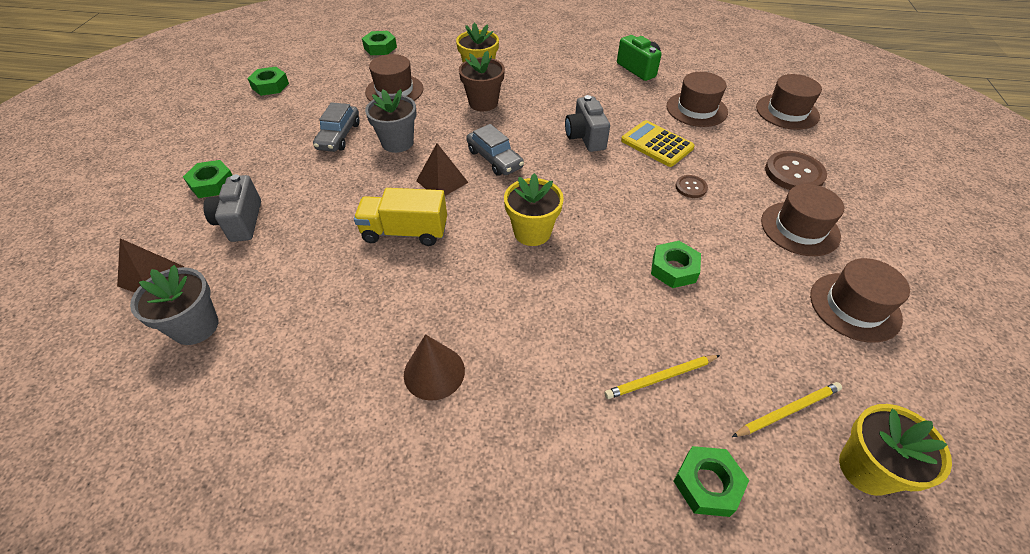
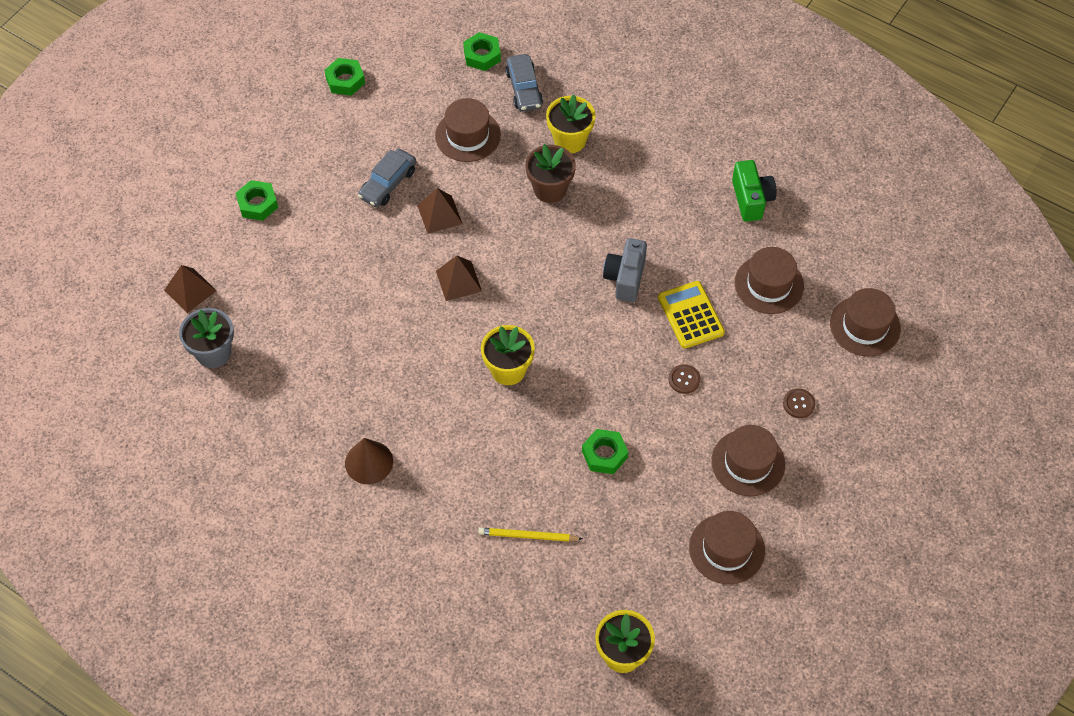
camera: 25 degrees right, 10 degrees up
(241, 221) = (271, 259): grey camera -> none
(397, 142) = (439, 214): grey flower pot -> brown pyramid
(405, 232) = (401, 326): yellow truck -> none
(494, 159) = (520, 272): grey car -> grey car (524, 89)
(707, 484) = (508, 615): green nut -> none
(787, 410) = (601, 597): yellow pencil -> none
(794, 173) = (798, 404): brown button -> brown button, size x0.53

